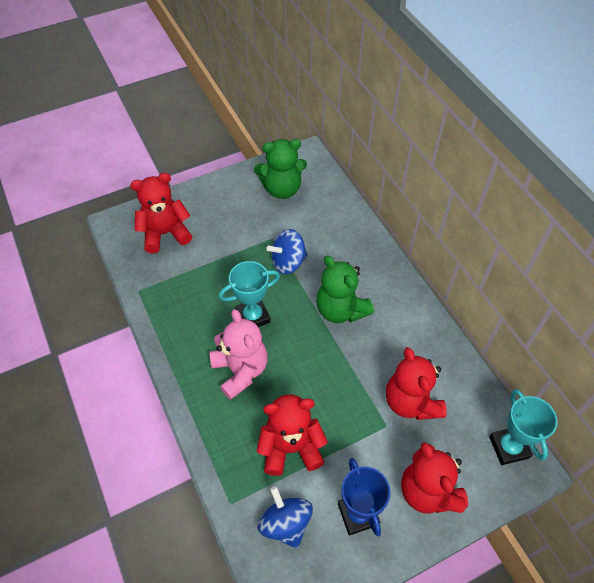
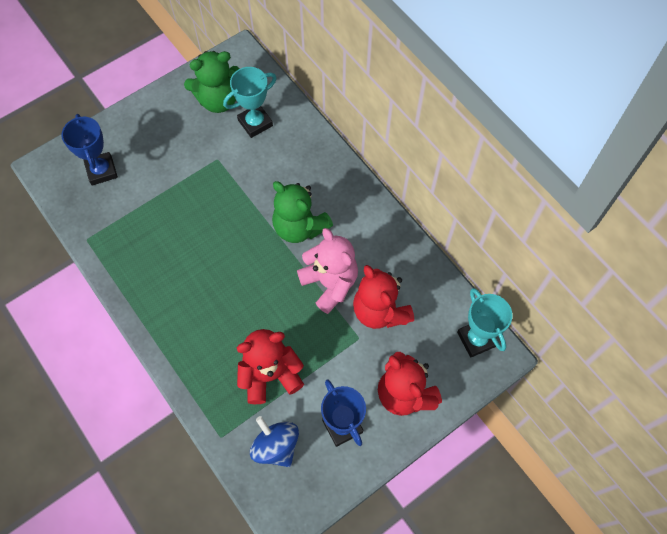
camera: 10 degrees left, 10 degrees up
(165, 233) = (101, 171): red teddy bear -> blue trophy
(240, 371) = (208, 307): pink teddy bear -> pink teddy bear (330, 283)
(253, 316) = (211, 248): turquoise trophy -> turquoise trophy (255, 123)
(288, 262) = (238, 183): blue spinning top -> none

